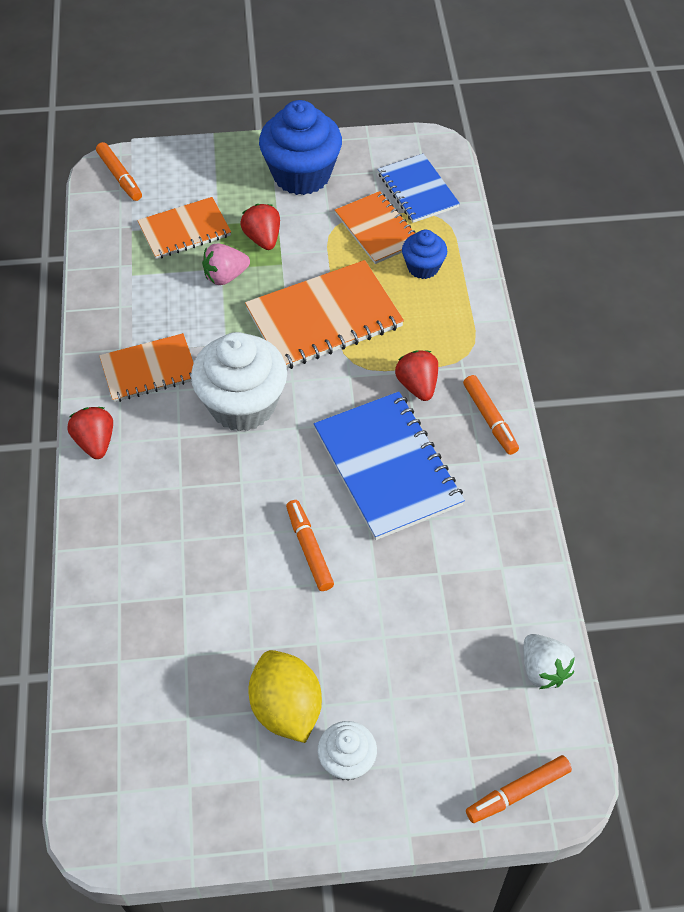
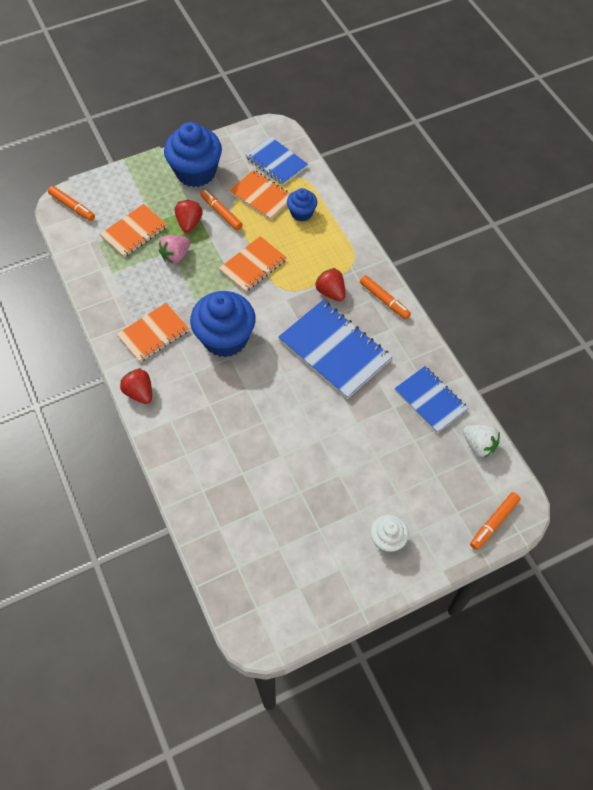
camera: 20 degrees left, 5 degrees up
(242, 405) = (225, 338): white cupcake -> blue cupcake
(263, 238) = (189, 223): red strawberry -> red strawberry turned 45 degrees clockwise
(286, 708) = (337, 521): yellow lemon -> none
(309, 549) = (308, 417): orange marker -> orange marker (221, 213)
(324, 318) = (253, 265): orange notebook -> orange notebook, size x0.63
(497, 581) = (430, 400): none -> blue notebook

